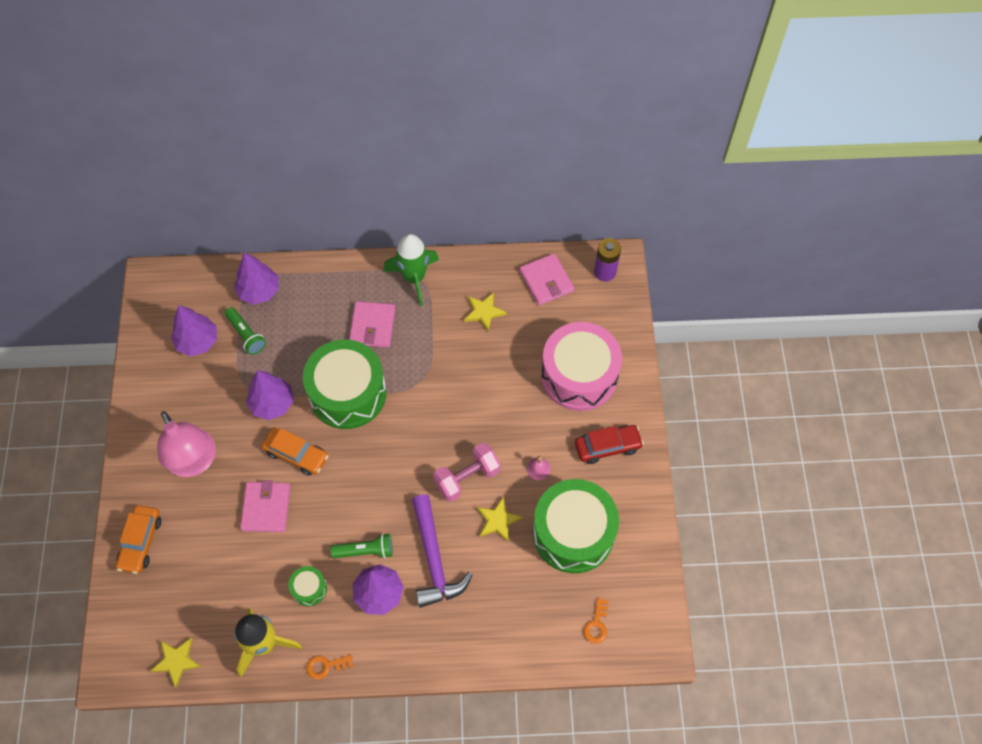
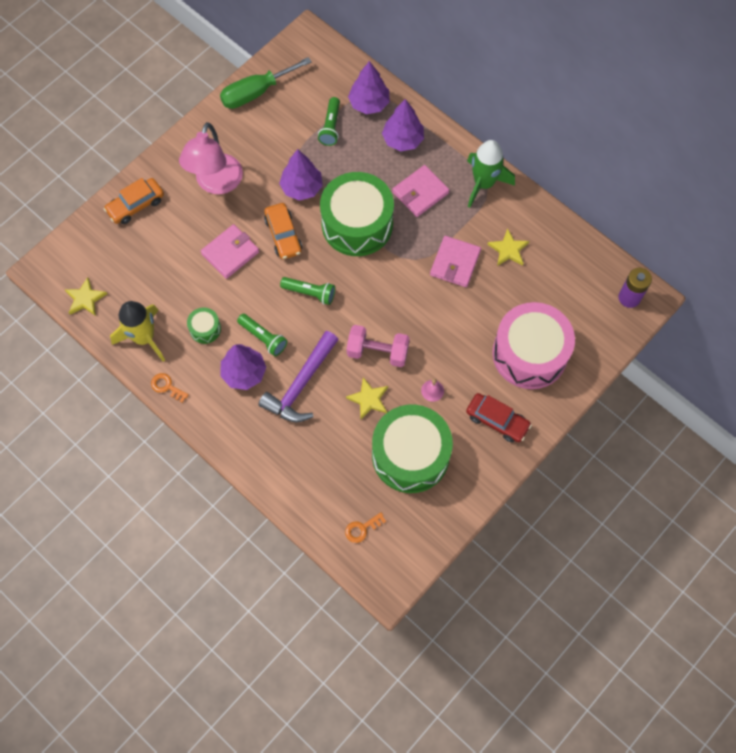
camera: 45 degrees right, 5 degrees up
(153, 360) = (256, 92): none -> green screwdriver
(197, 341) = (295, 104): purple tree -> purple tree (402, 140)
(366, 481) = (310, 293): none -> green flashlight
(546, 281) = (577, 267): pink wallet -> pink wallet (455, 263)

